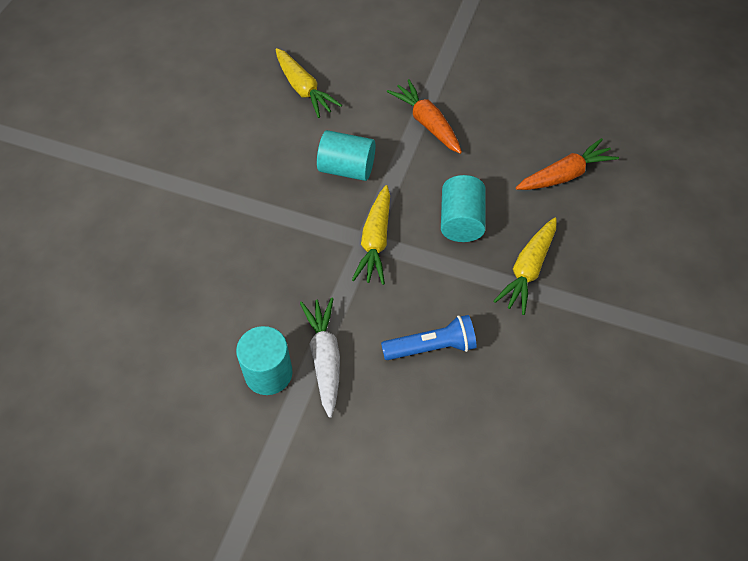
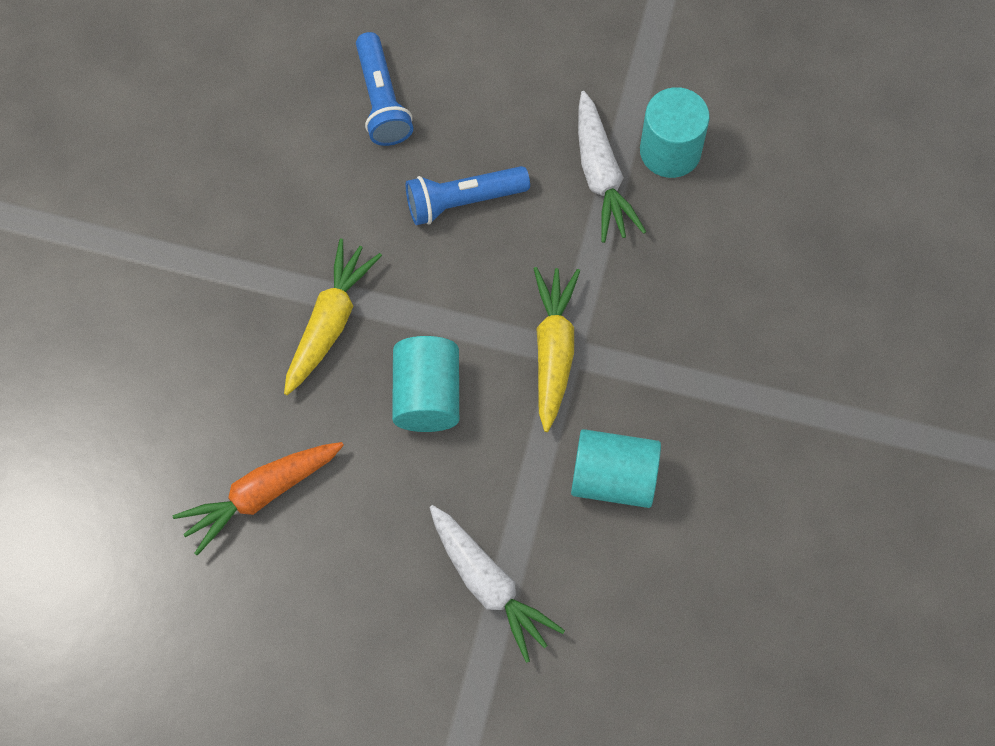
camera: 175 degrees right, 10 degrees up
(303, 89) = (714, 645): yellow carrot -> none
(427, 123) = (489, 585): orange carrot -> white carrot
(494, 435) = (382, 100): none -> blue flashlight

